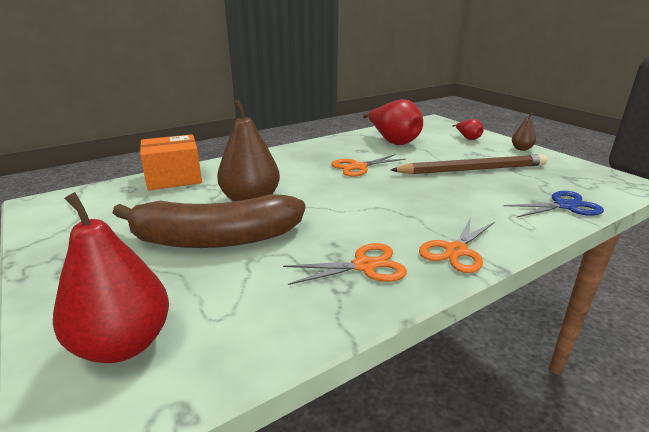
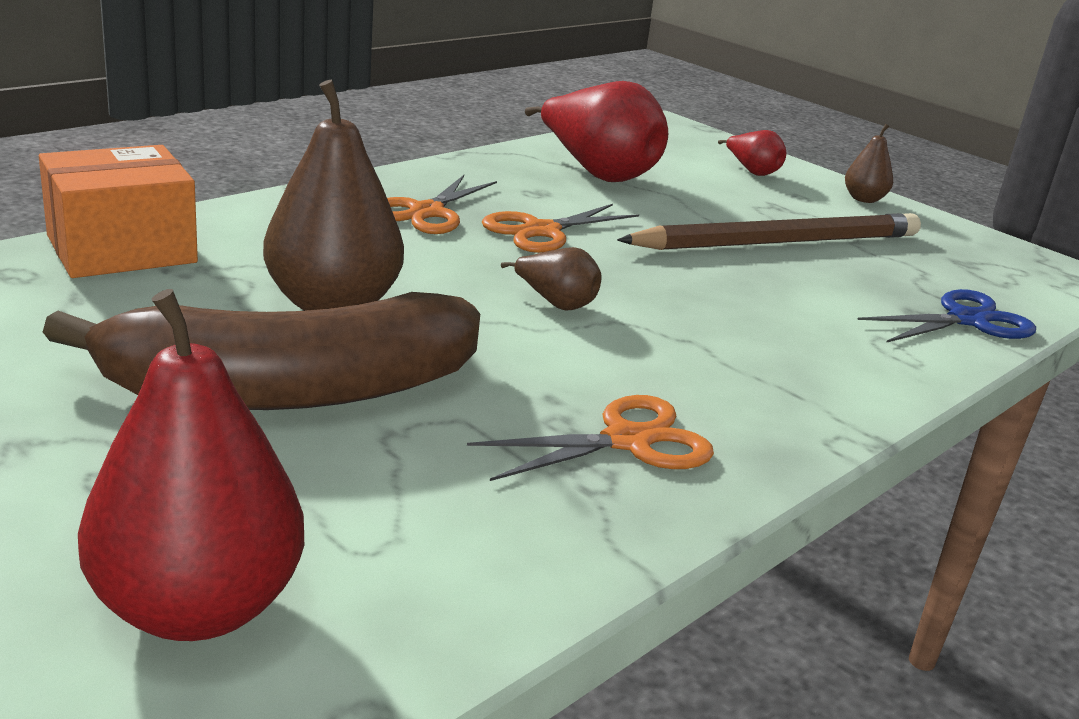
camera: 15 degrees left, 0 degrees up
(353, 199) = (556, 303): none -> brown pear
(455, 251) = (791, 409): orange scissors -> orange scissors (426, 212)

